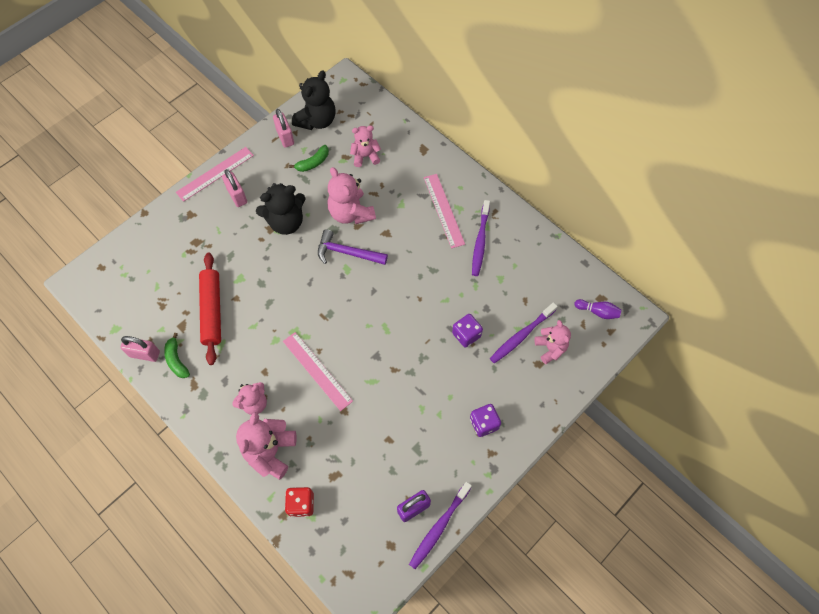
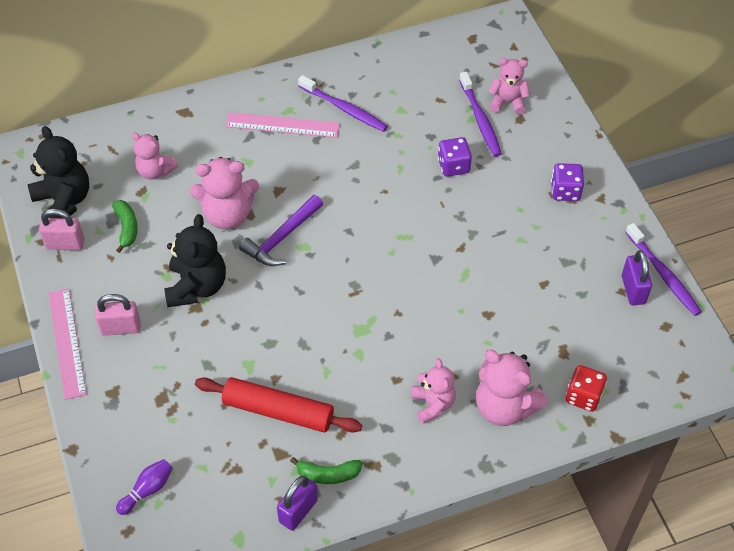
camera: 65 degrees left, 10 degrees down
(145, 354) = (298, 511): pink padlock -> purple padlock
(317, 370) = (423, 323): pink ruler -> none
(365, 156) = (155, 171): pink teddy bear -> pink teddy bear turned 75 degrees counterclockwise
(597, 312) = (486, 47): purple bowling pin -> purple bowling pin (147, 490)

